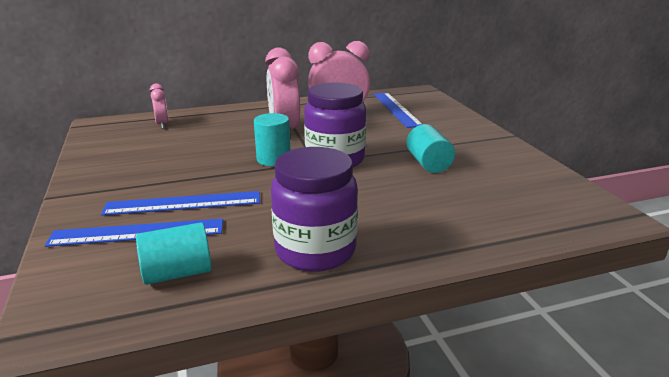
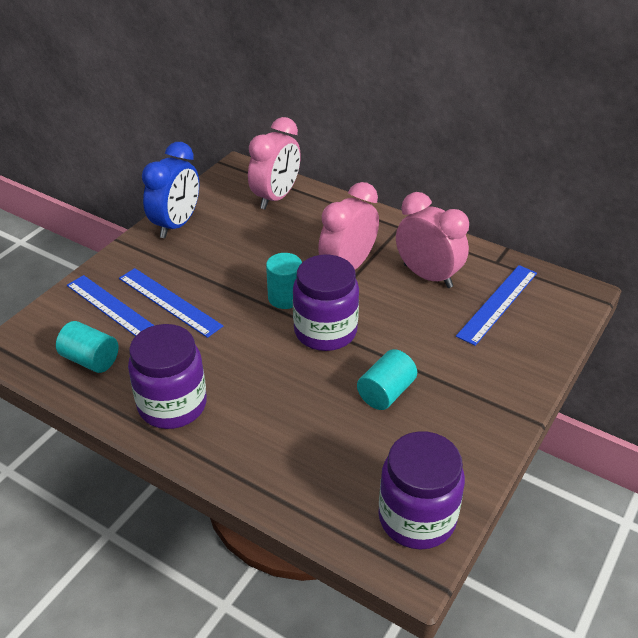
camera: 50 degrees right, 15 degrees up
(99, 166) = (176, 225): none -> blue clock
(162, 124) = (276, 197): pink clock -> pink clock, size x1.93
(565, 198) = (417, 518): none -> purple jar

